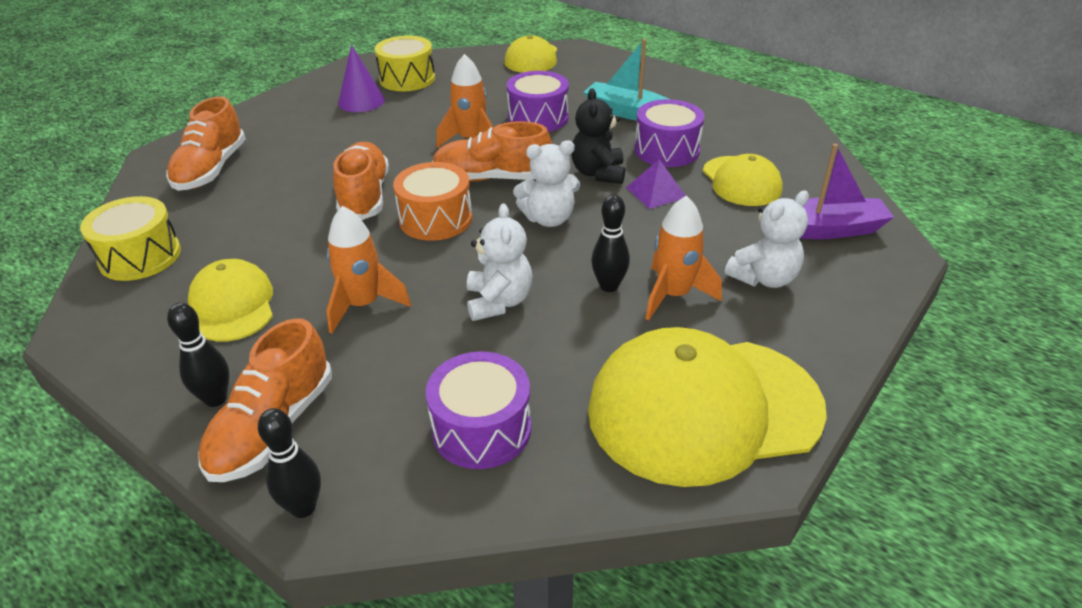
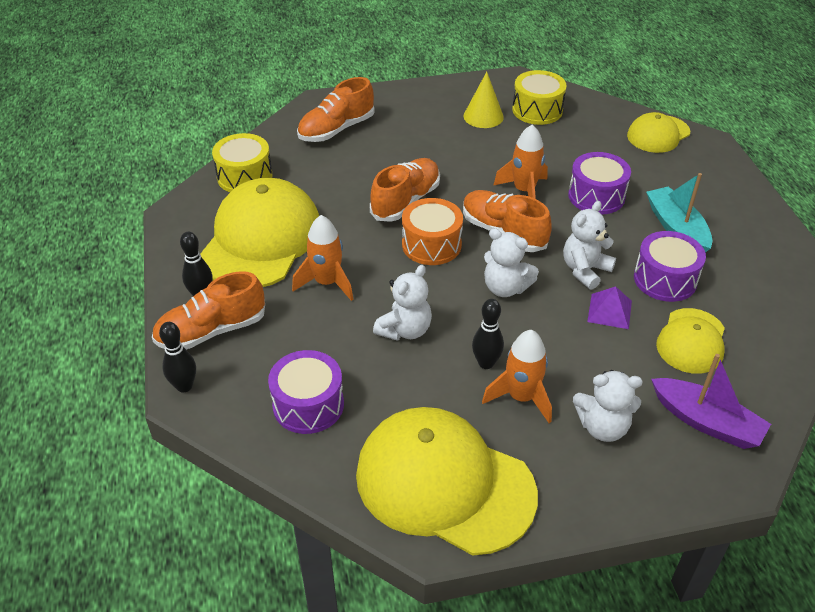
camera: 40 degrees right, 5 degrees up
(233, 305) = (261, 240): yellow cap -> yellow cap, size x1.85
(361, 101) = (483, 116): purple cone -> yellow cone
(598, 173) = (585, 270): black teddy bear -> white teddy bear

